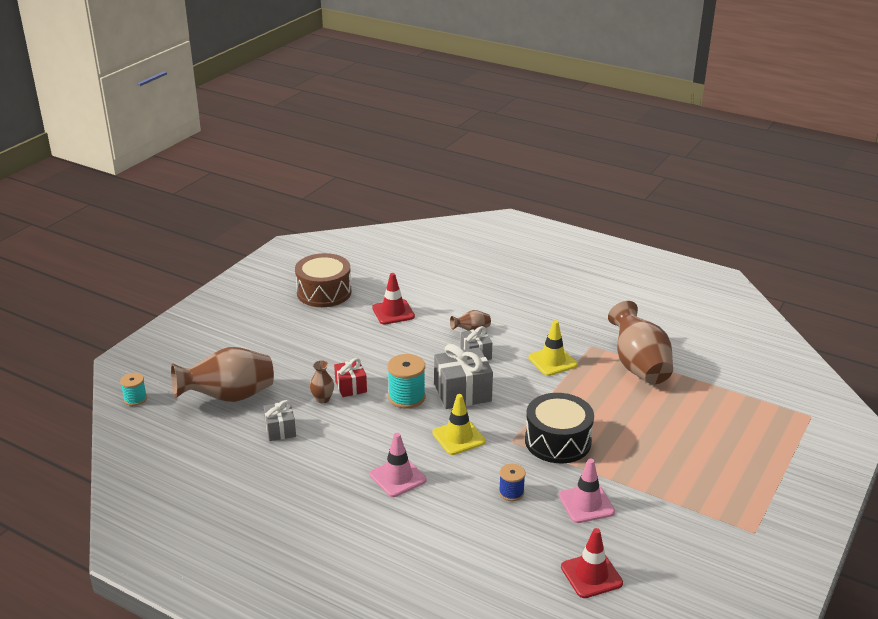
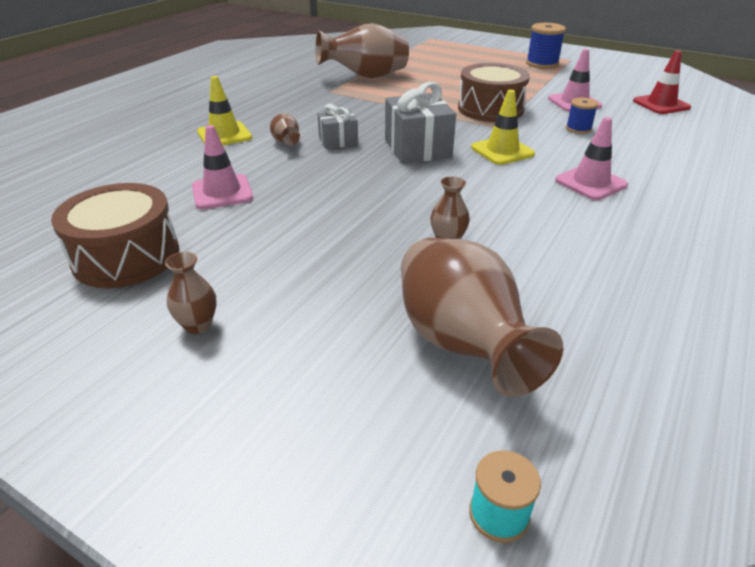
camera: 90 degrees left, 5 degrees up
(262, 321) = (198, 325): none -> brown vase
(280, 430) = (535, 275): grey gift -> none
(351, 387) = (413, 219): red gift -> none
(393, 312) = (222, 192): red traffic cone -> pink traffic cone
(406, 397) = (432, 180): turquoise spool -> none
(552, 361) = (356, 107): yellow traffic cone -> yellow traffic cone (224, 135)
(558, 441) = (490, 109): black drum -> brown drum
(726, 502) = (542, 64): none -> blue spool

